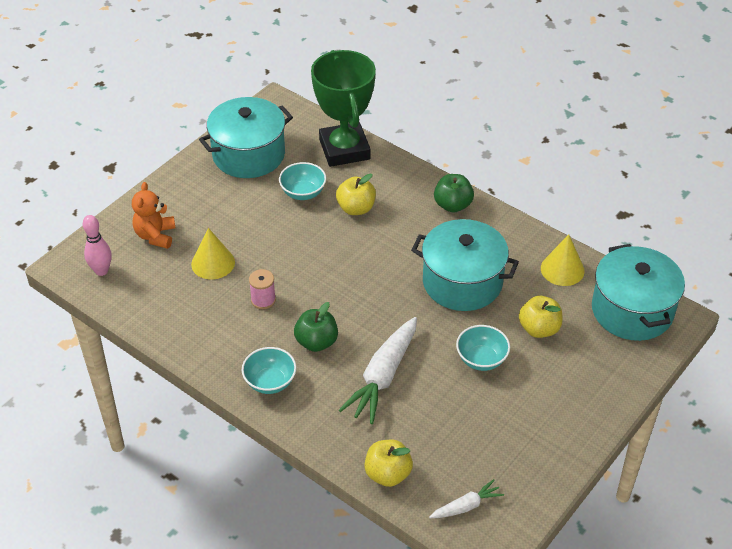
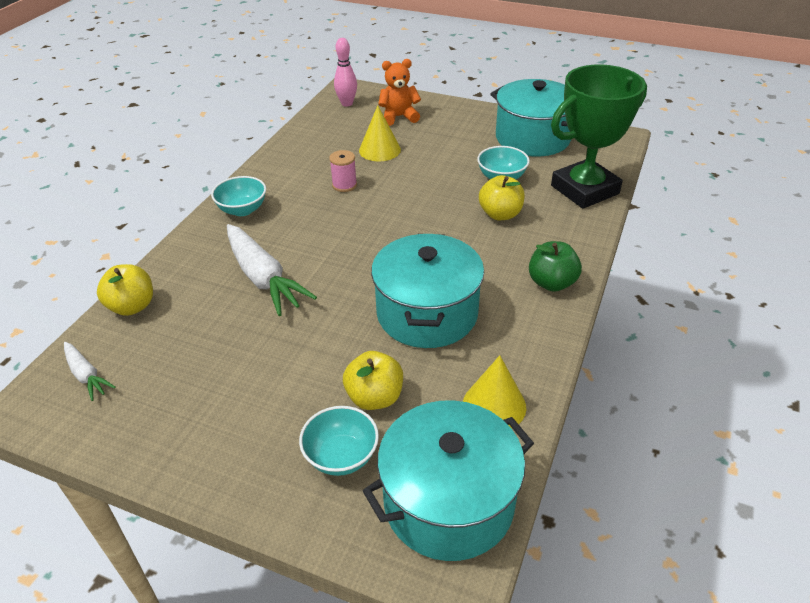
camera: 75 degrees right, 5 degrees down
(316, 342) = (300, 226): green apple -> none
(382, 377) = (263, 278): white carrot -> white carrot turned 135 degrees counterclockwise
(481, 359) = (307, 351): turquoise bowl -> turquoise bowl (341, 456)

